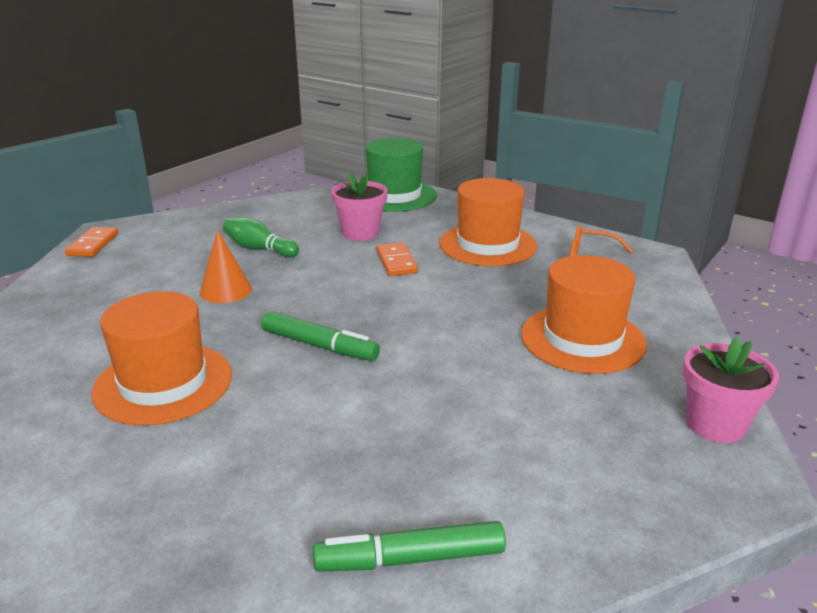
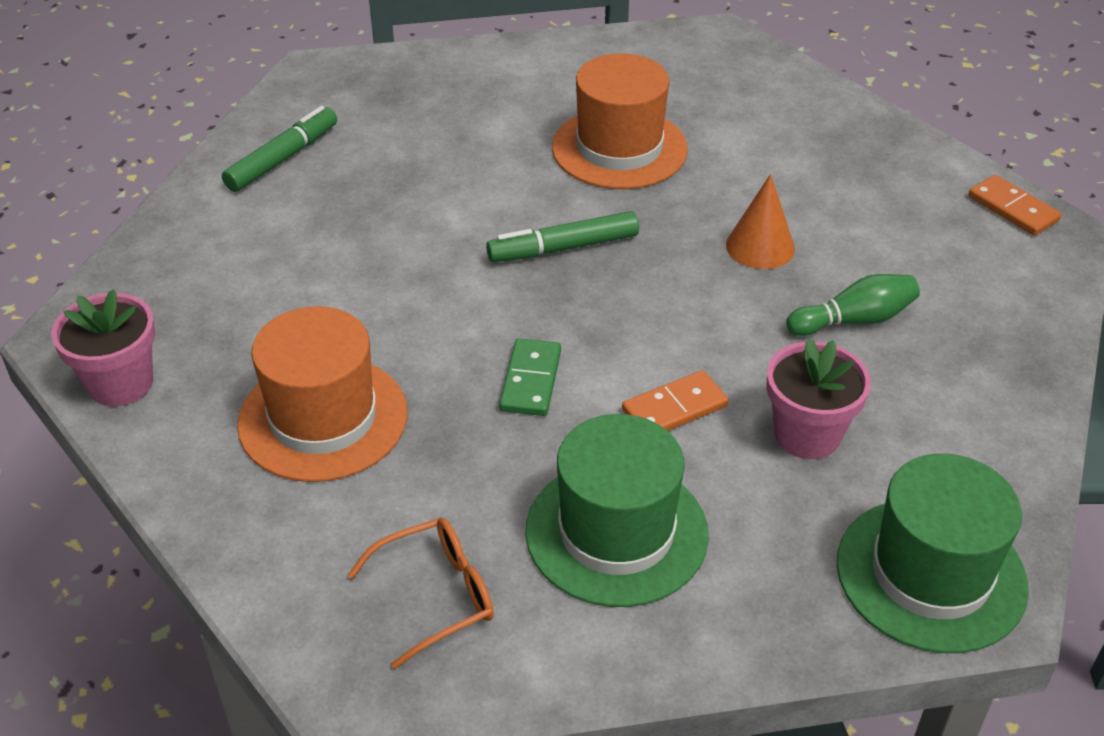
camera: 135 degrees right, 15 degrees up
(396, 262) = (674, 408): orange domino -> orange domino turned 60 degrees counterclockwise
(445, 300) = (530, 380): none -> green domino
(487, 245) = (616, 532): orange hat -> green hat

